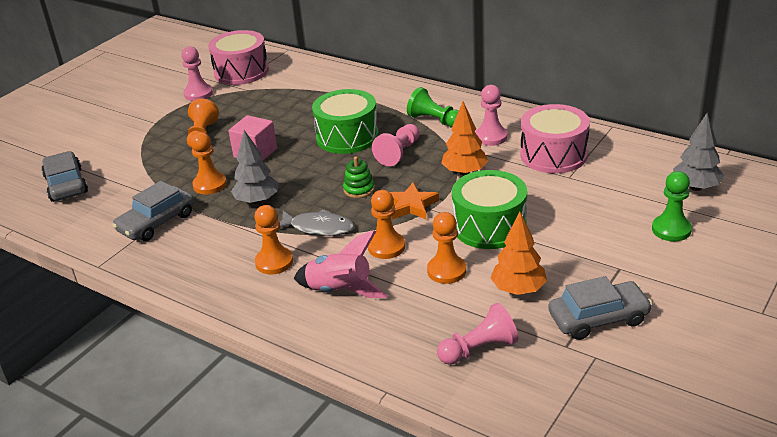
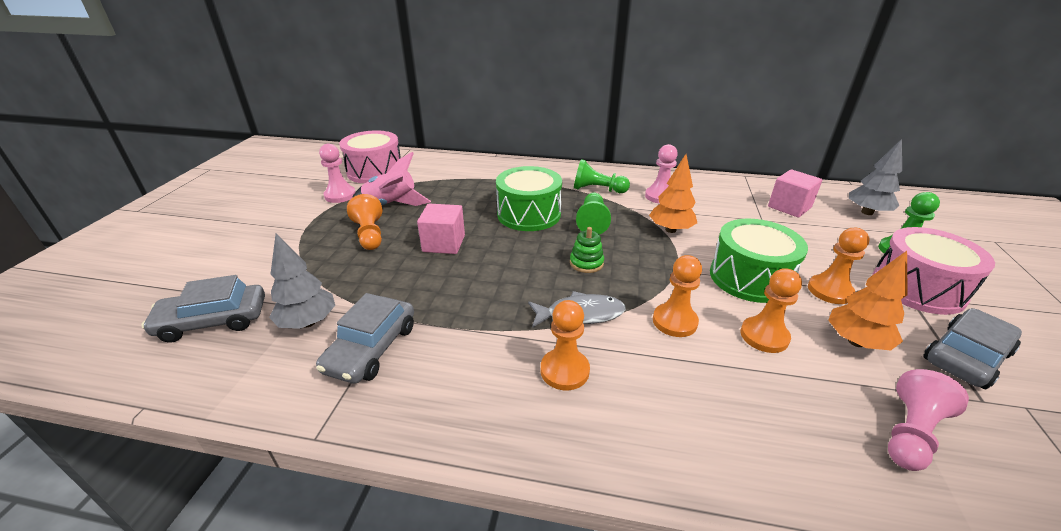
camera: 25 degrees left, 0 degrees up
(66, 185) = (213, 321): grey car -> grey car turned 60 degrees counterclockwise
(210, 185) = (413, 287): orange pawn -> orange pawn (829, 291)
(257, 201) = (485, 296): grey tree -> grey tree (308, 322)
(340, 291) = (677, 392): pink rocket -> pink rocket (391, 205)
(398, 153) = (592, 222): pink pawn -> green pawn
(411, 205) = (654, 270): orange star -> none
(553, 155) = (728, 203): pink drum -> pink drum (917, 288)
(615, 168) = (789, 207): none -> pink cube

